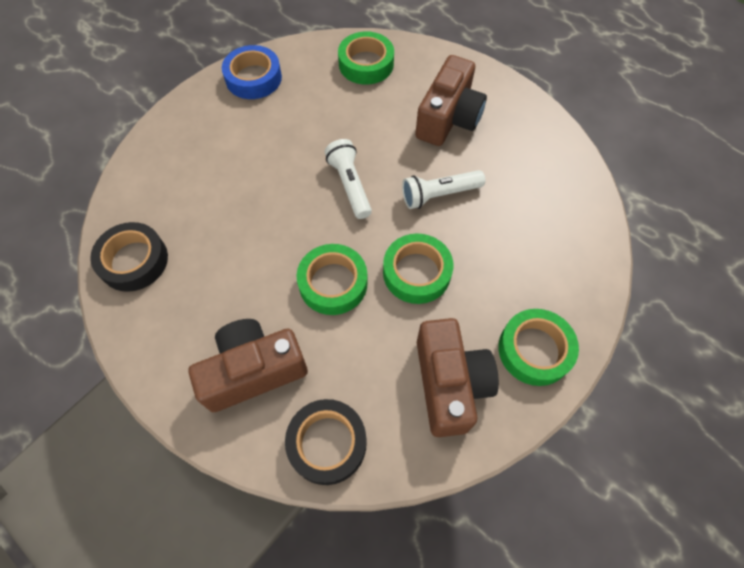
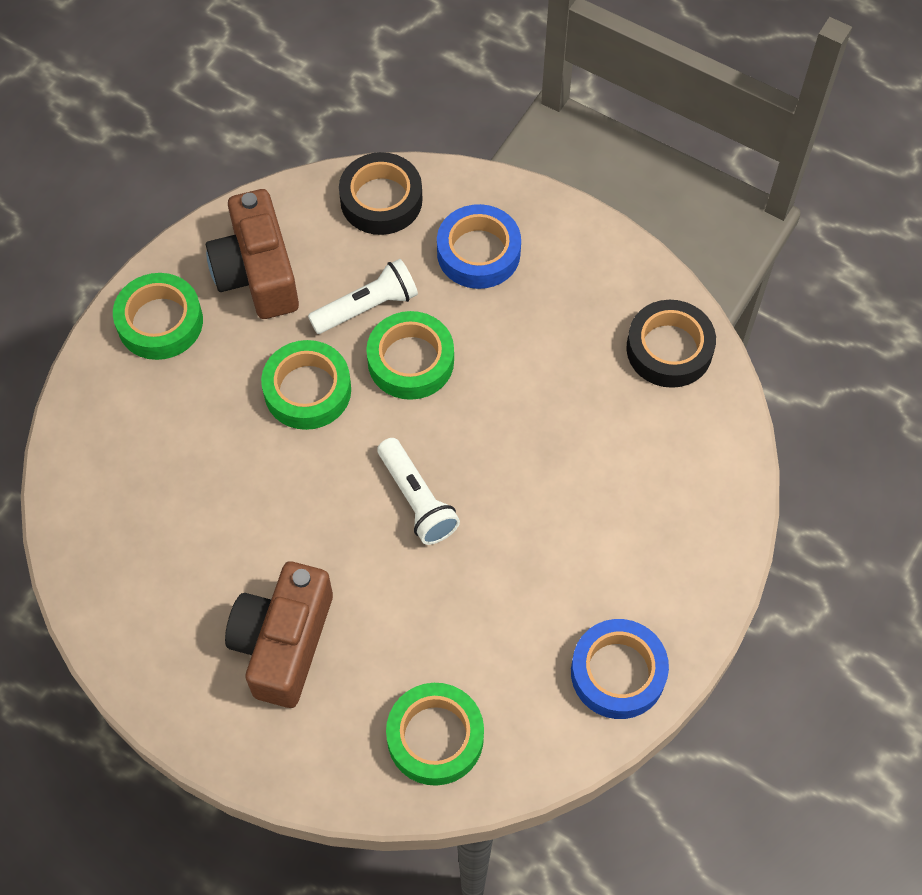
camera: 170 degrees right, 0 degrees up
(253, 371) = (478, 252): brown camera -> blue tape
(439, 195) = (287, 505): white flashlight -> white flashlight (367, 307)

